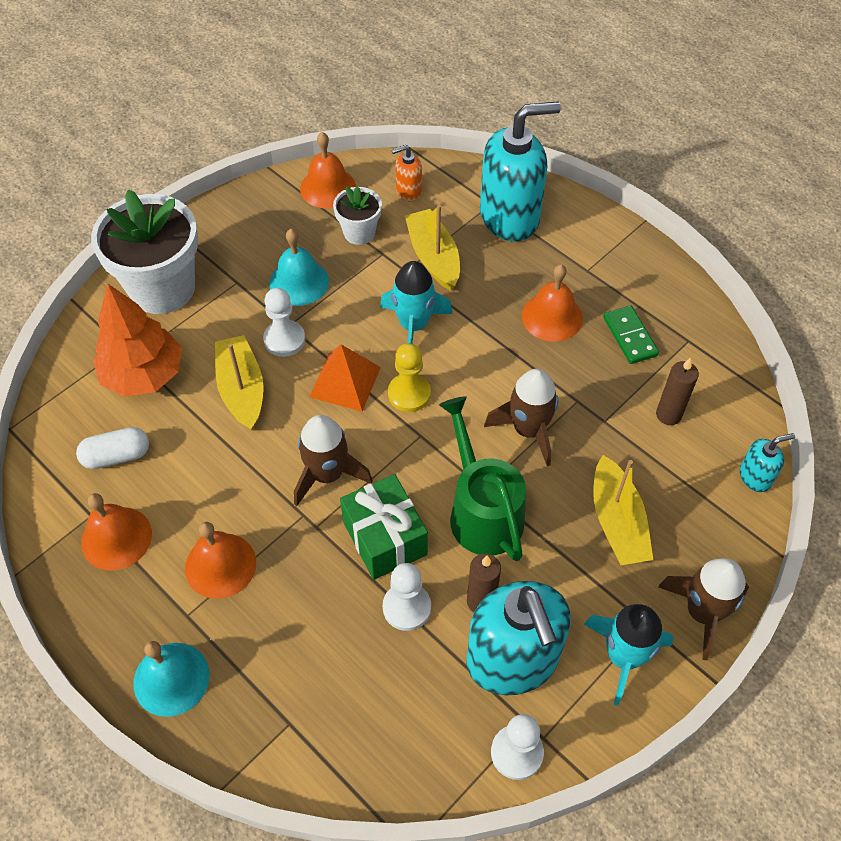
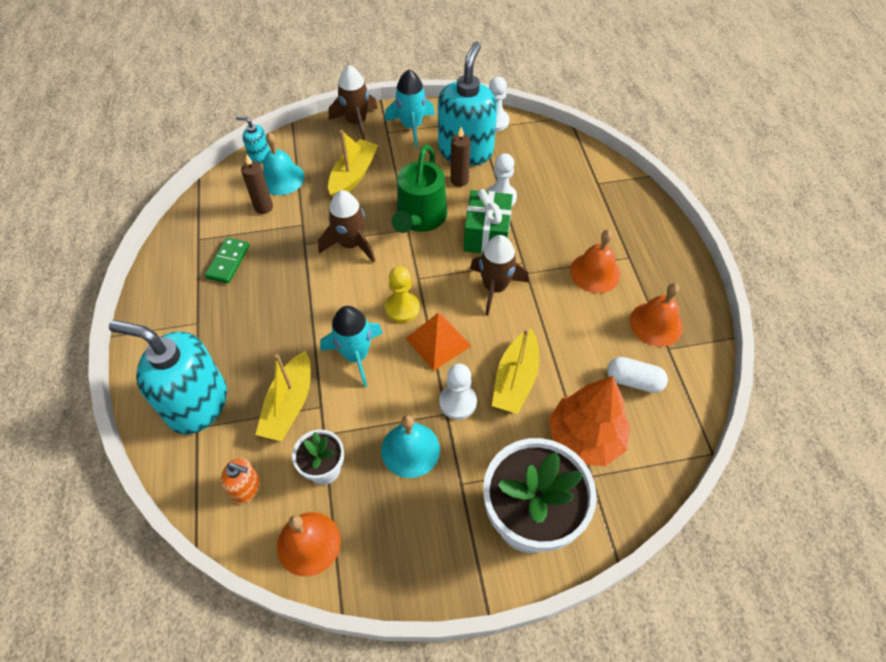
camera: 145 degrees left, 0 degrees up
(171, 679) = (652, 232): turquoise bell -> turquoise bell (281, 178)
(552, 317) = (259, 304): orange bell -> none

